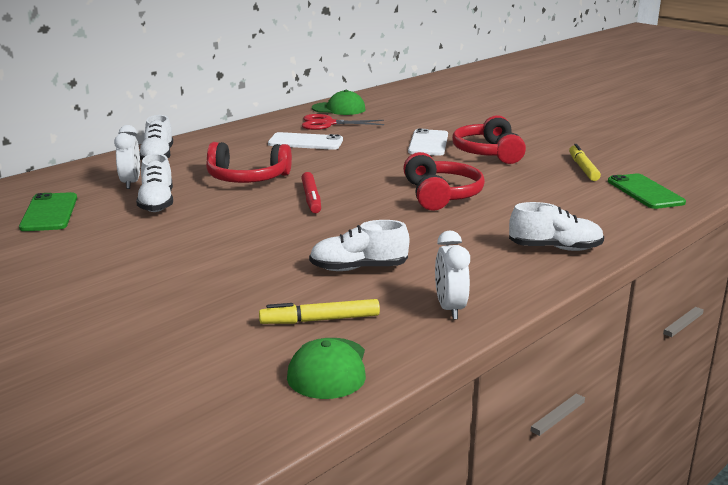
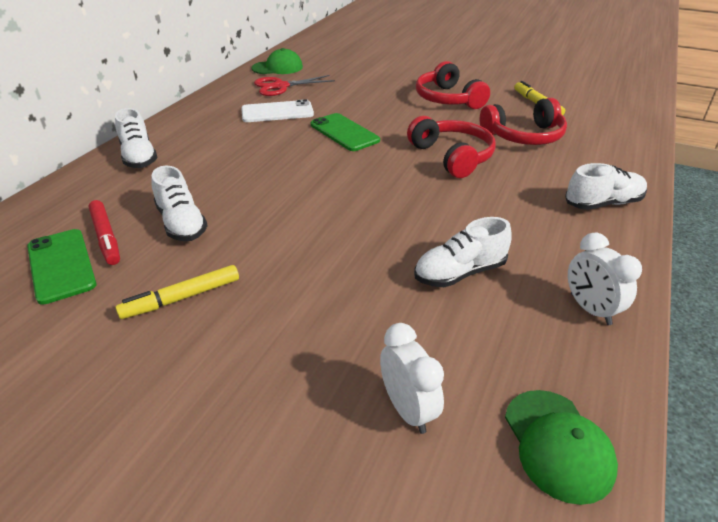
camera: 20 degrees left, 15 degrees up
(130, 183) = (132, 199): white clock -> white clock (407, 409)
(247, 178) = (254, 169): red headphones -> red headphones (524, 136)
(311, 198) = (338, 184): red marker -> red marker (106, 237)
(320, 320) = (485, 364): yellow marker -> yellow marker (181, 298)
(428, 143) = (389, 96): white phone -> none
(645, 192) = (607, 122): green phone -> green phone (344, 132)

